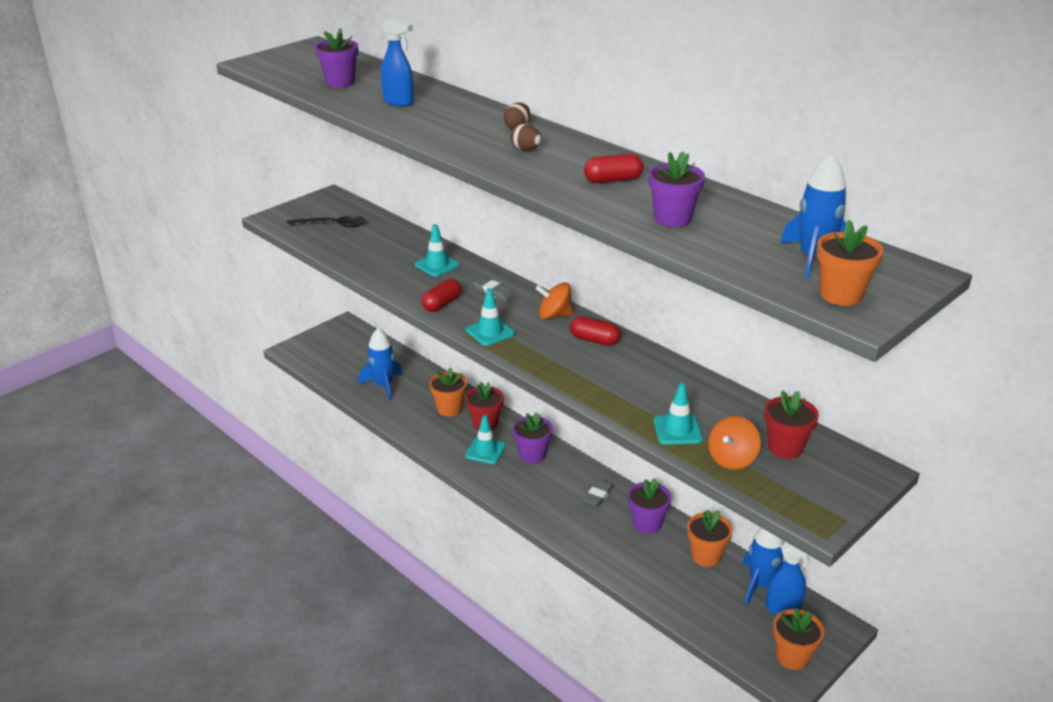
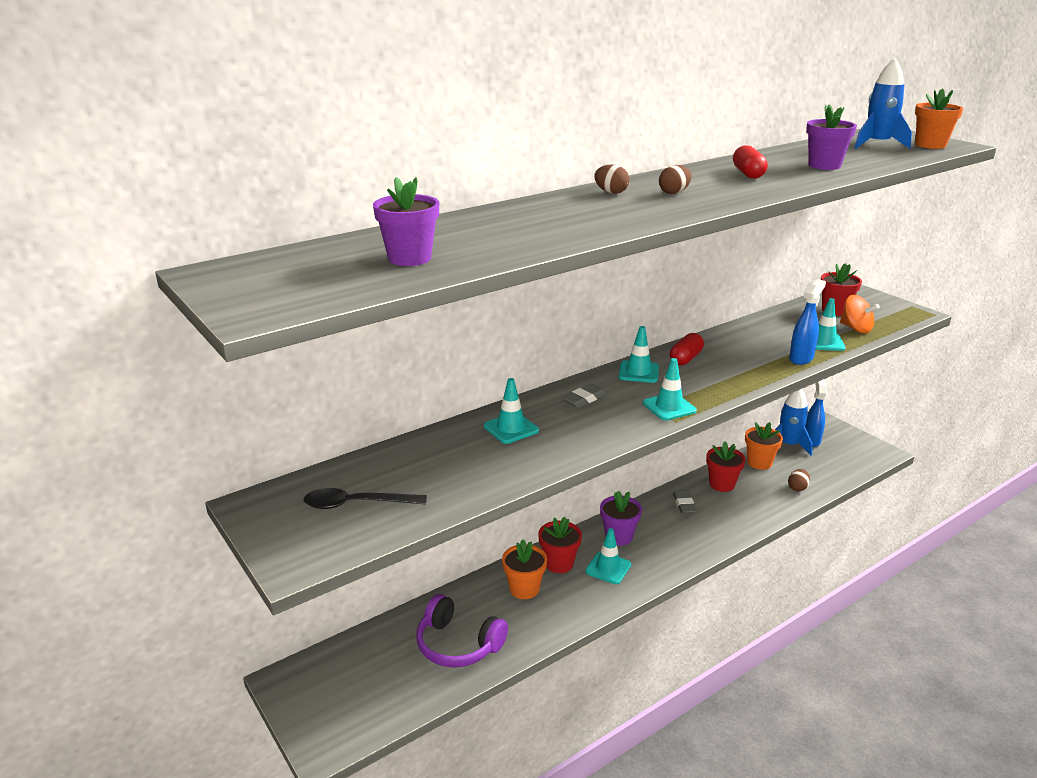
camera: 80 degrees left, 5 degrees down
(332, 225) = (356, 504): black spoon -> black spoon turned 105 degrees counterclockwise
(383, 386) = (458, 644): blue rocket -> purple headphones
(399, 102) = (509, 232): blue spray bottle -> blue spray bottle (801, 358)
(442, 304) = (606, 430): red capsule -> none
(554, 315) = (638, 372): orange spinning top -> turquoise traffic cone
(598, 496) = (684, 505): grey eraser -> grey eraser turned 45 degrees clockwise
(647, 524) = (722, 484): purple flower pot -> red flower pot
(663, 585) = (797, 488): none -> brown egg
(792, 657) = (860, 446): orange flower pot -> none

